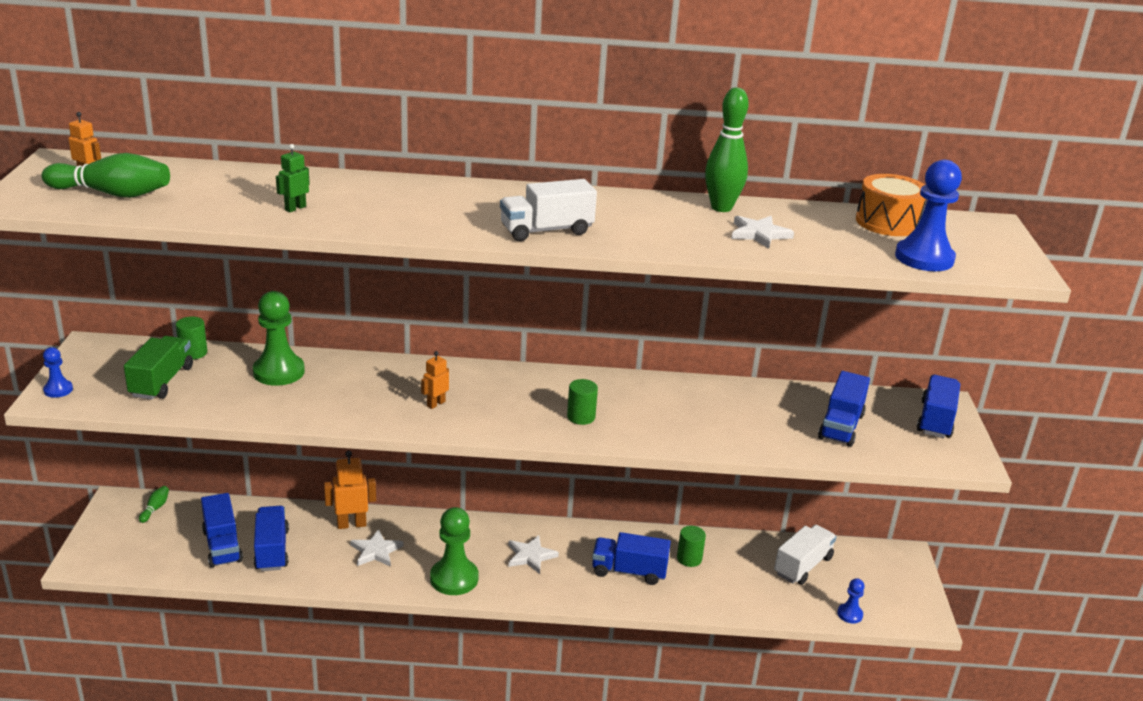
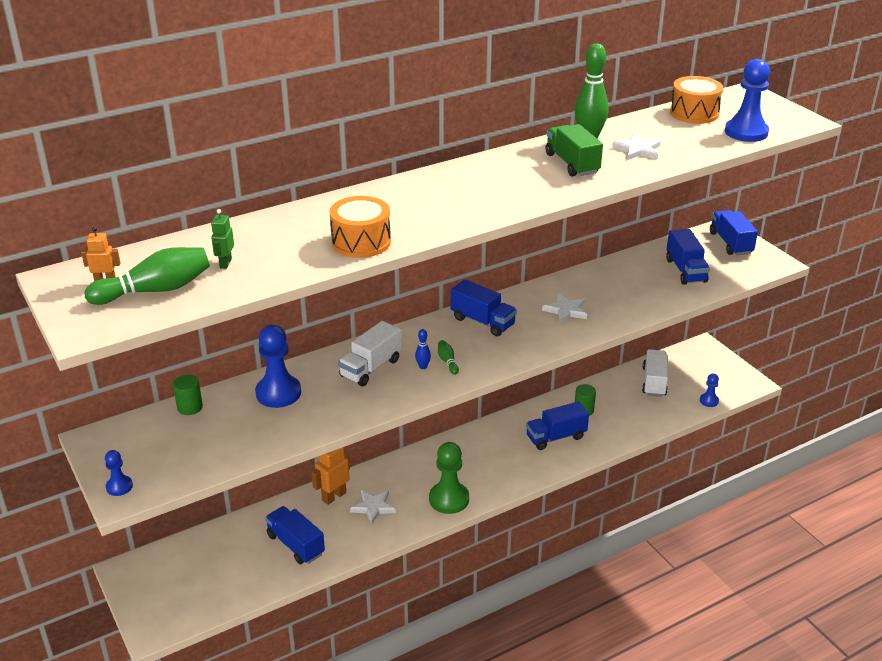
camera: 30 degrees left, 5 degrees up
(155, 508) = (164, 559): green bowling pin -> green bowling pin (447, 361)
(161, 382) = (196, 441): green truck -> green truck (572, 164)
(222, 546) = (253, 560): blue truck -> blue truck (483, 321)
(279, 372) = (278, 393): green pawn -> blue pawn
(295, 208) = (316, 247): green robot -> green robot (225, 263)
(340, 217) = (361, 242): none -> orange drum
(436, 404) = (423, 367): orange robot -> blue bowling pin
(530, 556) = (483, 458): white star -> white star (566, 310)
(546, 230) = (511, 198): white truck -> white truck (371, 368)
(581, 417) = (528, 333): green cylinder -> none

